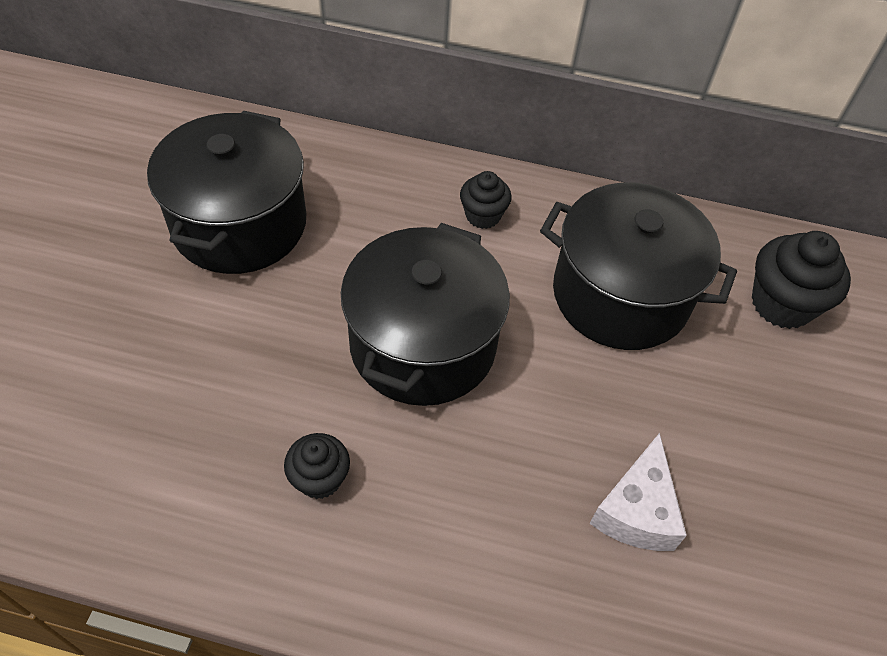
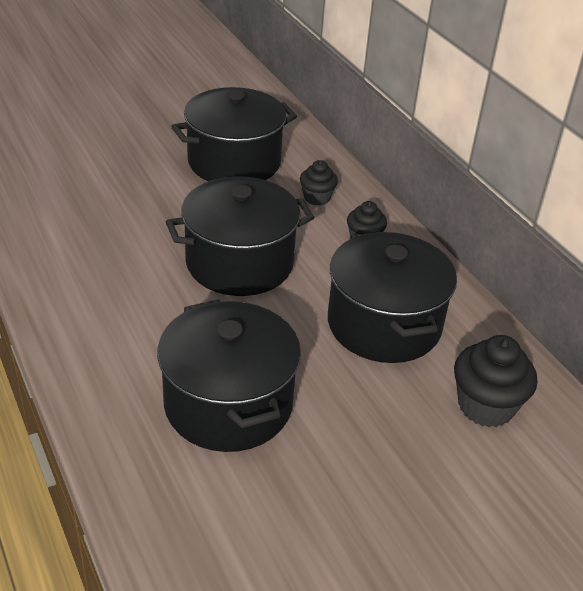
camera: 50 degrees right, 15 degrees down
(319, 478) = (111, 270): black cupcake -> black cupcake (317, 198)
(636, 510) = (228, 404): white cheese -> black pot

